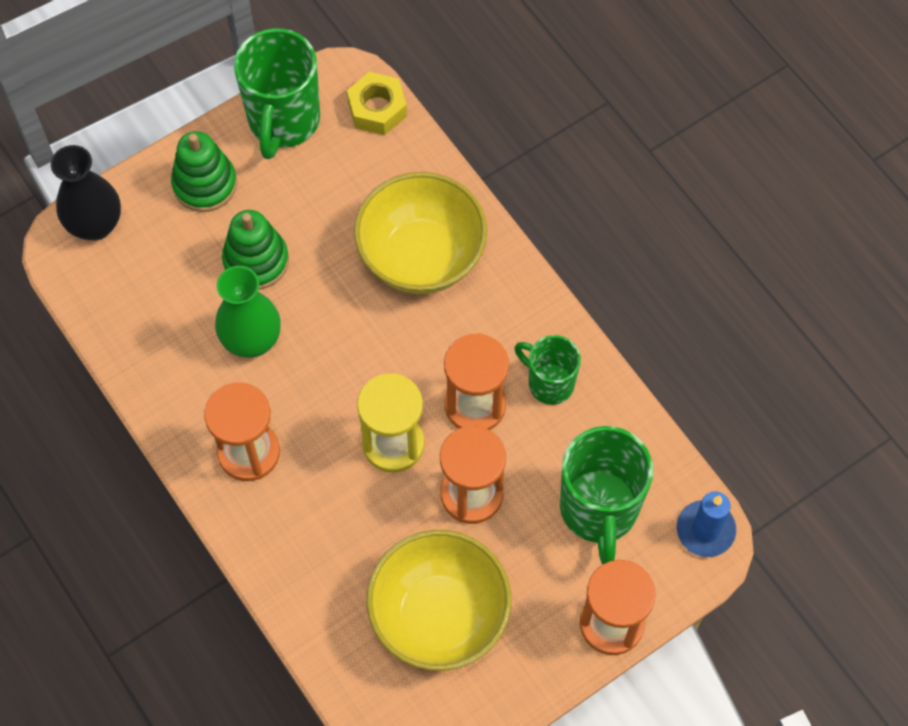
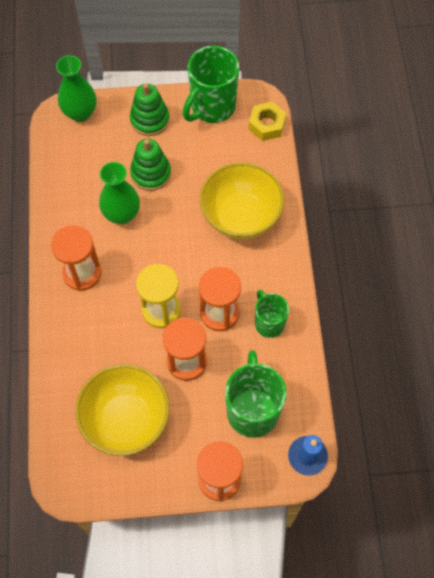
camera: 30 degrees right, 0 degrees up
(95, 225) = (80, 113): black vase -> green vase
(599, 510) = (252, 410): green mug -> green mug turned 150 degrees clockwise

